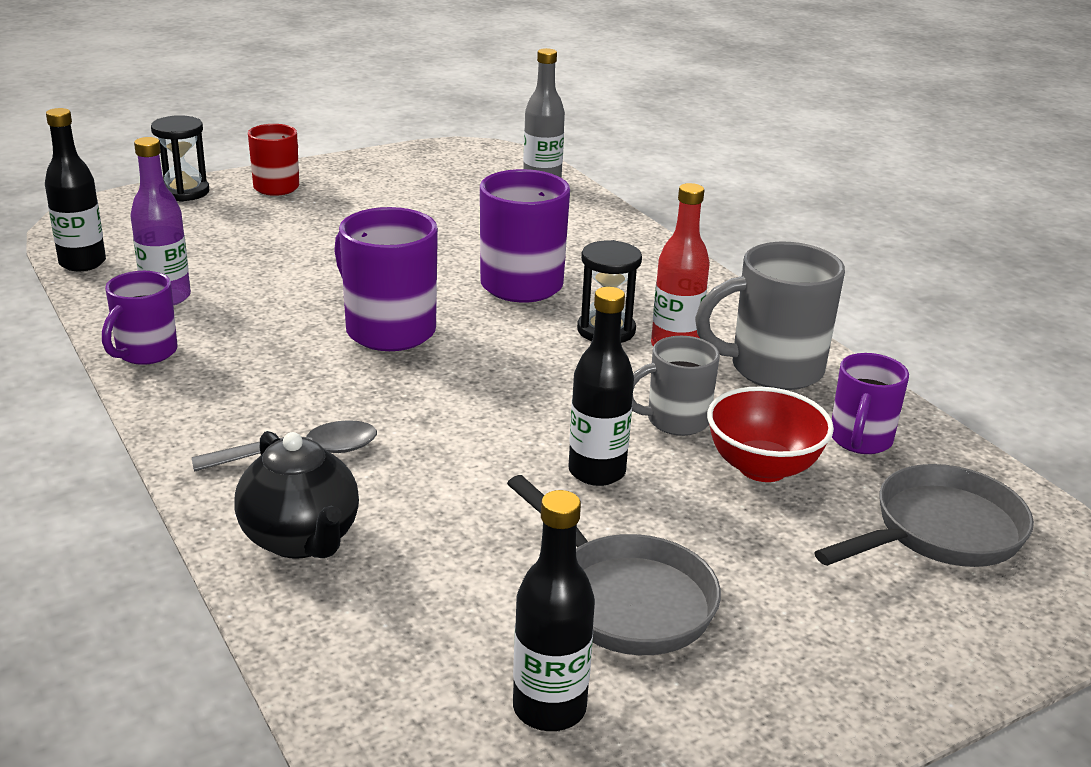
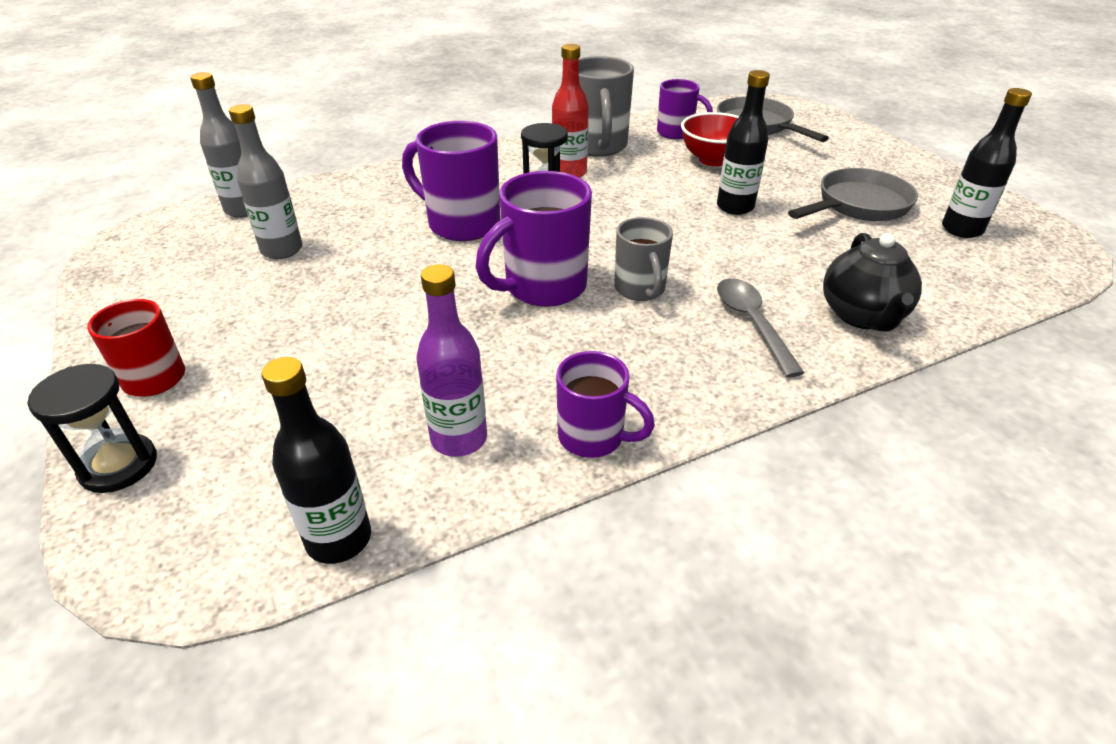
camera: 85 degrees left, 10 degrees up
(301, 539) = (862, 316): black teapot -> black teapot turned 120 degrees clockwise
(464, 206) = (282, 250): none -> grey bottle
(675, 421) = (667, 180): grey mug -> grey mug (640, 290)

